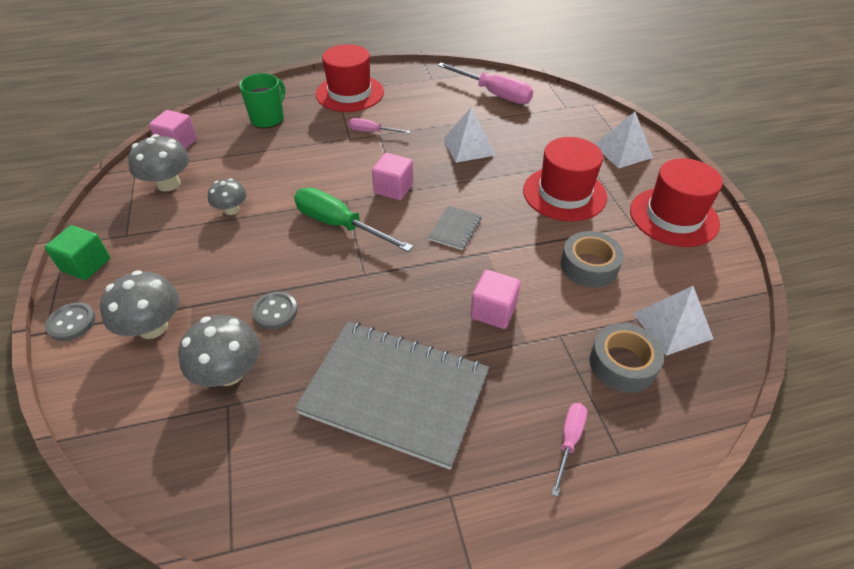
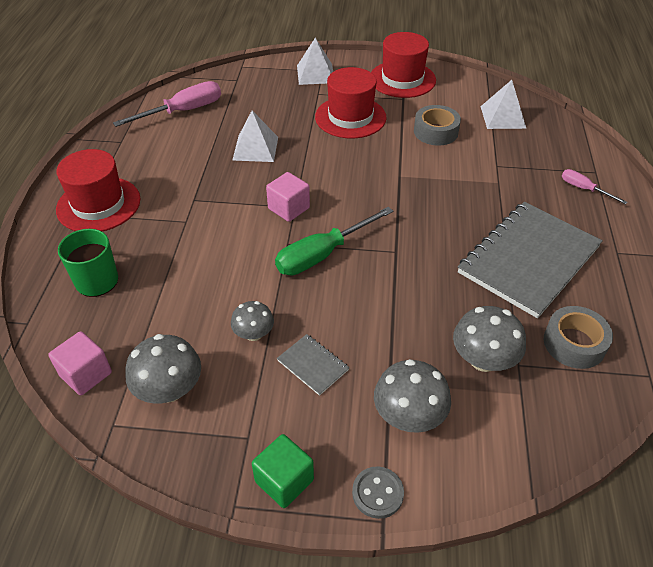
camera: 70 degrees left, 0 degrees up
(275, 312) = (420, 318): grey button -> none
(372, 132) = (186, 203): pink screwdriver -> none
(455, 229) = (363, 185): grey notebook -> grey notebook (313, 365)
(493, 311) = (464, 190): pink cube -> none
(622, 364) = (528, 147): grey tape -> grey tape (574, 343)

